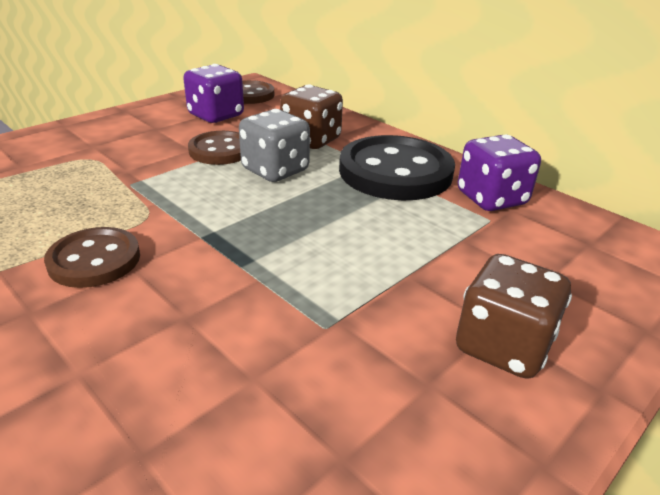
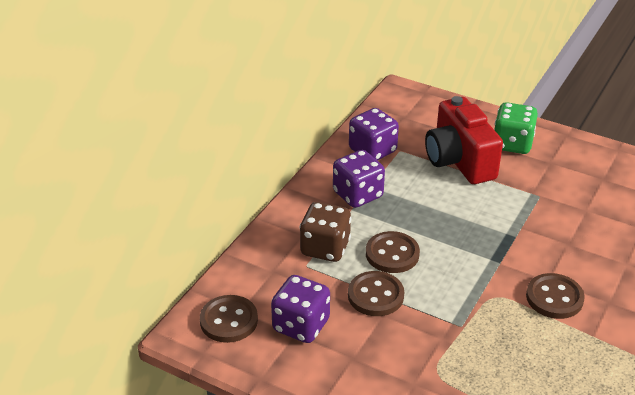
camera: 105 degrees left, 5 degrees up
(275, 170) = (392, 254): grey dice -> brown button
(395, 172) = (358, 195): black button -> purple dice
(453, 265) = (459, 161): none -> red camera
(502, 346) = (512, 144): brown dice -> green dice

